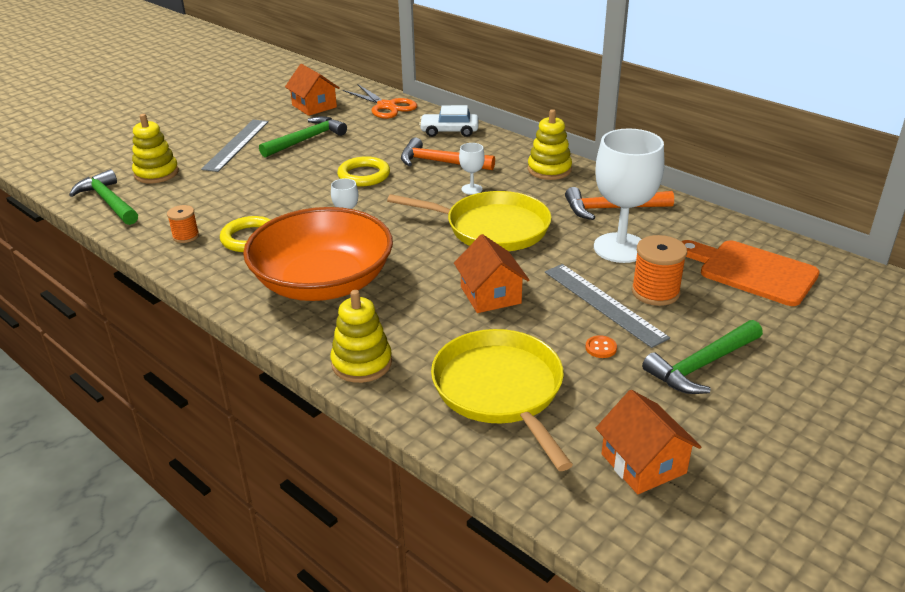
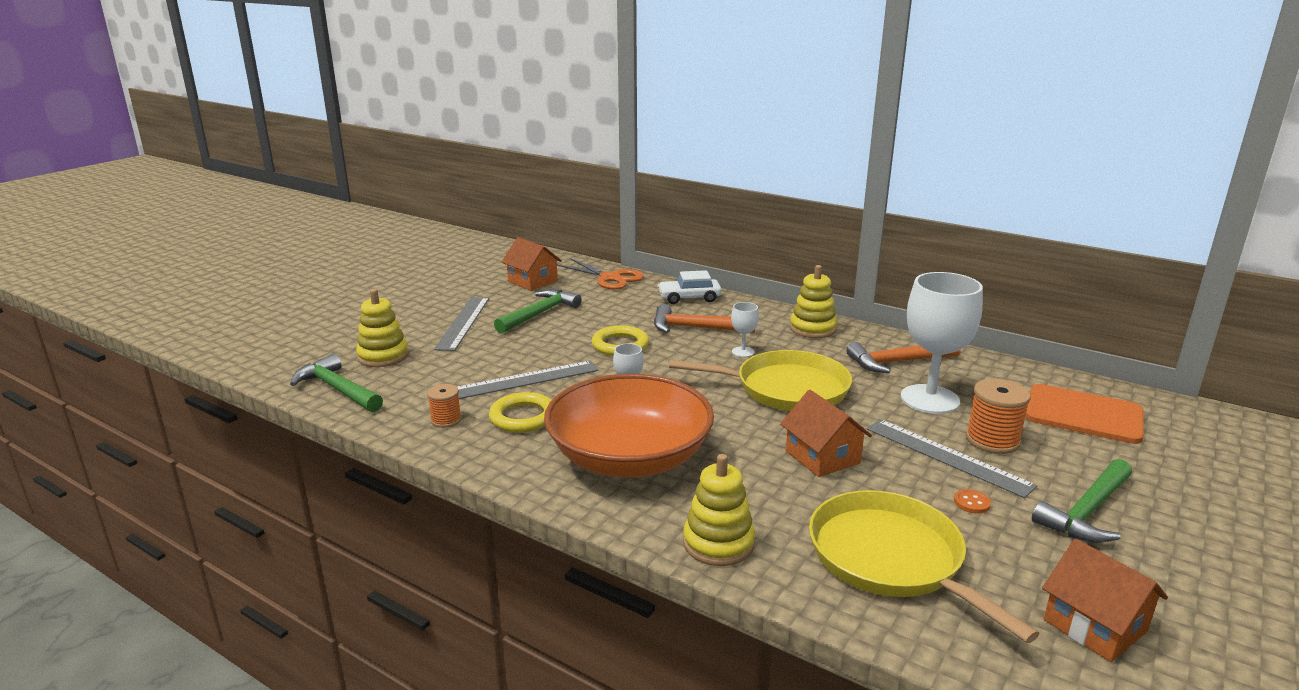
camera: 10 degrees left, 10 degrees down
(267, 203) = (526, 380): none -> grey ruler

